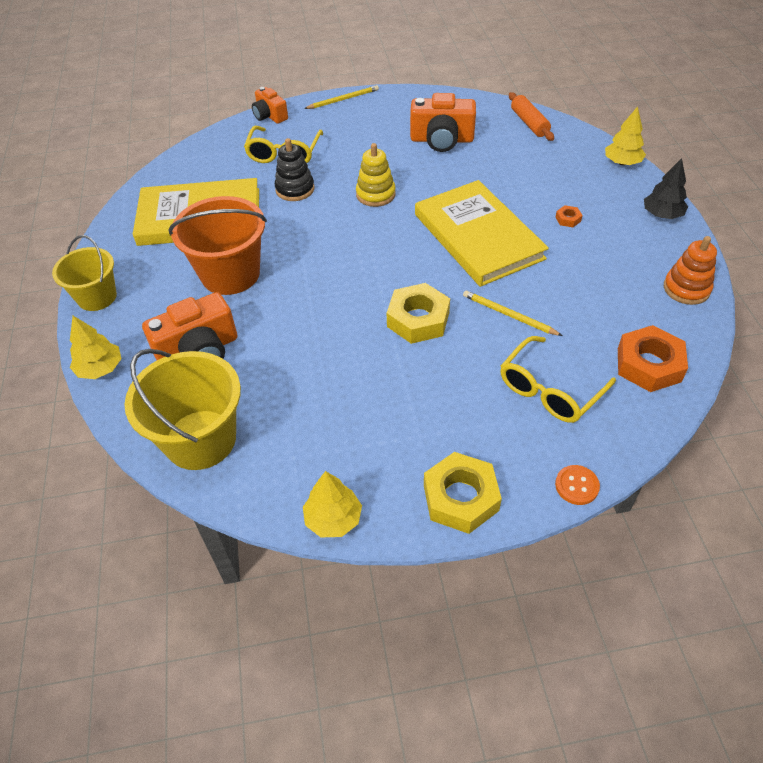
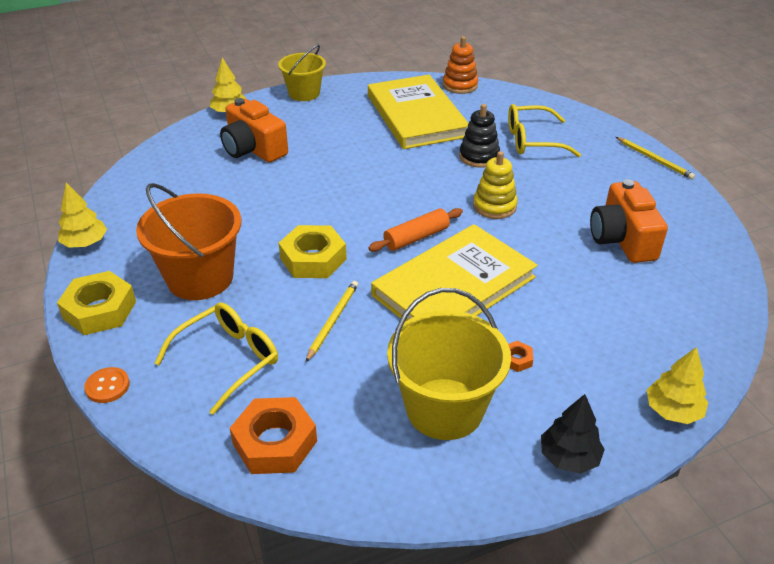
camera: 75 degrees right, 10 degrees down
(200, 439) = (163, 168): yellow bucket -> yellow bucket (444, 409)
(230, 274) = (347, 145): orange bucket -> orange bucket (200, 278)
(270, 116) = (591, 121): orange camera -> none
(529, 123) = (709, 310): orange rolling pin -> orange rolling pin (416, 237)
(549, 390) = (228, 359): yellow glasses -> yellow glasses turned 105 degrees clockwise
(686, 289) = (418, 483): orange stacking toy -> orange stacking toy (460, 85)

